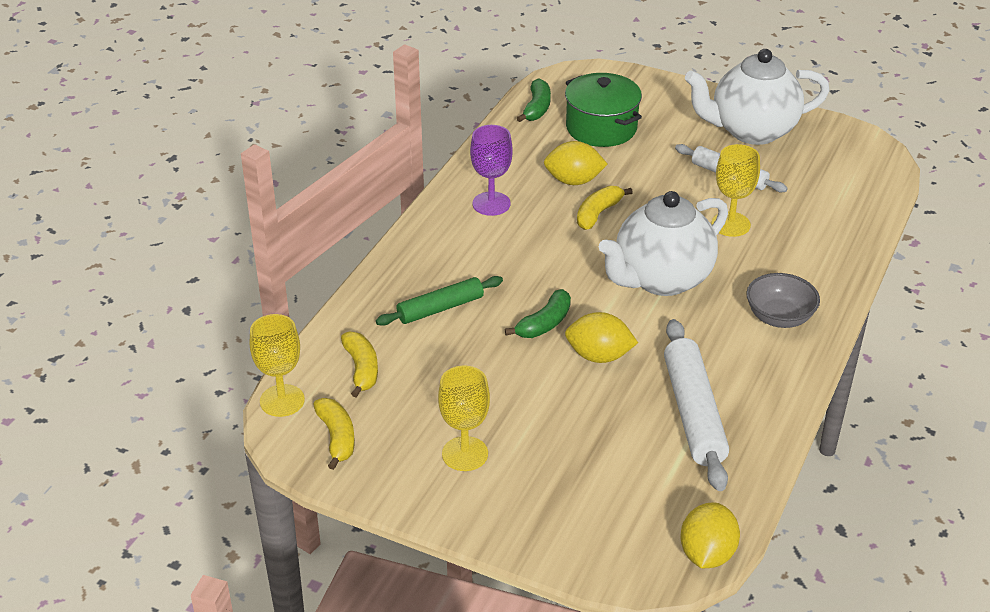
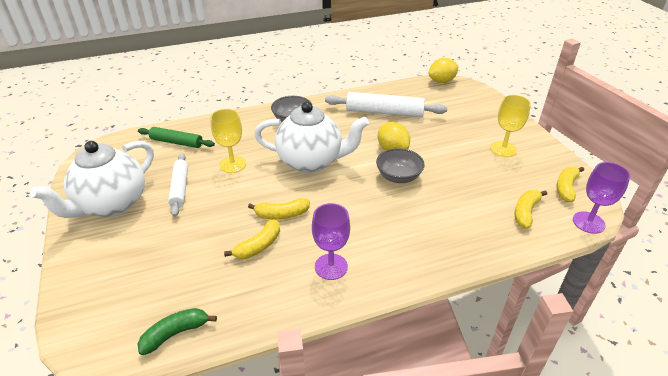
camera: 135 degrees left, 0 degrees up
(282, 400) = (588, 222): yellow goblet -> purple goblet
(440, 308) = (445, 218): green rolling pin -> green rolling pin (176, 142)
(544, 324) = (398, 177): green banana -> grey bowl
(574, 181) = (258, 246): yellow lemon -> yellow banana
(601, 128) = (173, 275): green pot -> none
(693, 413) = (384, 112): white rolling pin -> white rolling pin turned 60 degrees clockwise
(752, 131) = (112, 205): white teapot -> white teapot turned 90 degrees clockwise

